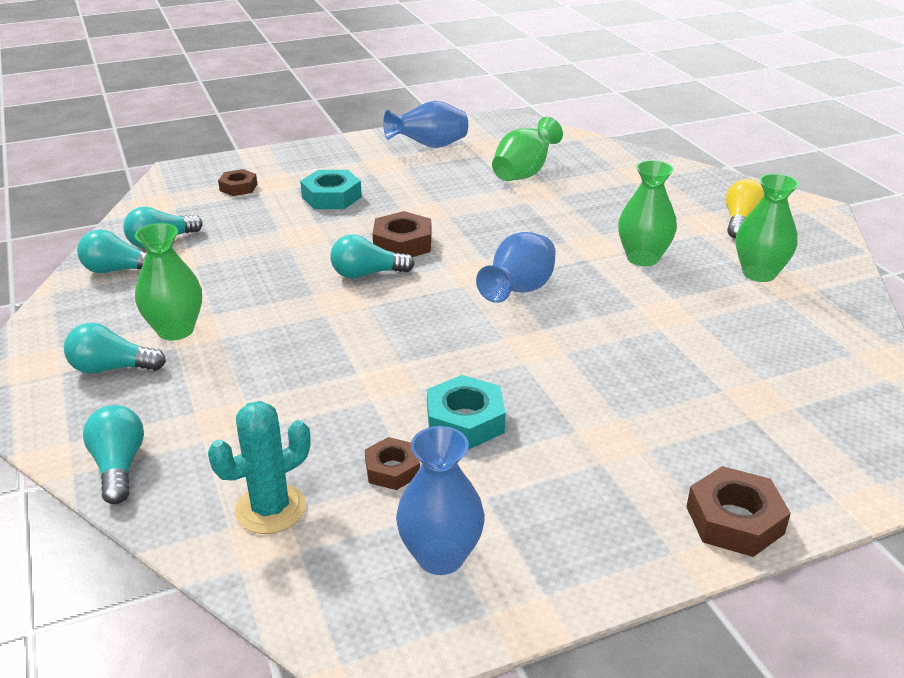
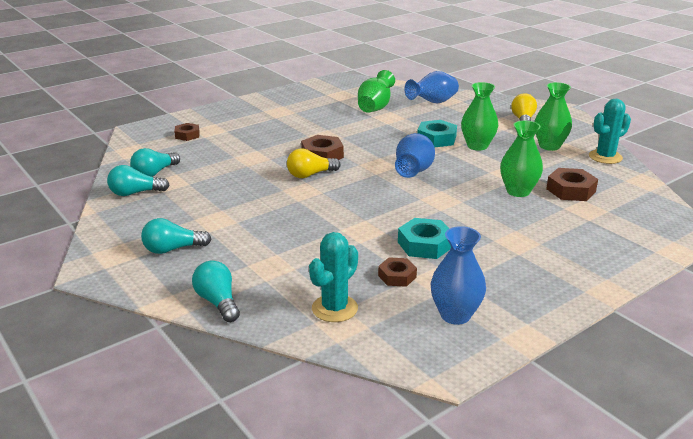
camera: 15 degrees left, 5 degrees down
(175, 330) = (202, 222): green vase -> green vase (518, 191)
(331, 197) = (256, 134): turquoise nut -> turquoise nut (436, 139)
(367, 274) = (310, 175): turquoise light bulb -> yellow light bulb
(429, 146) = (303, 98): blue vase -> blue vase (433, 103)
(734, 520) = (608, 270): brown nut -> brown nut (571, 190)
(842, 306) = (605, 157): none -> turquoise cactus

